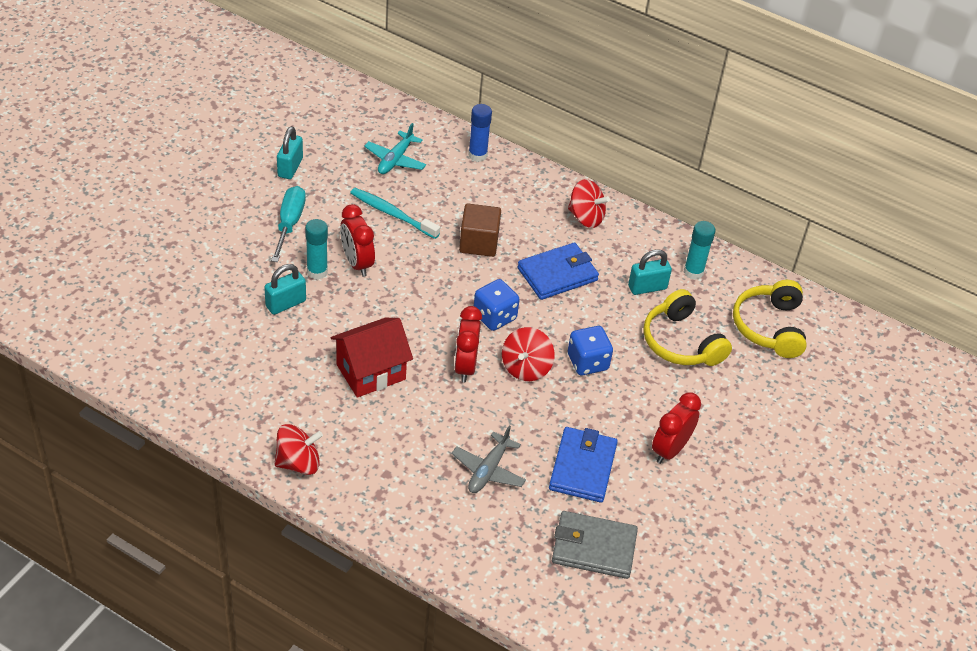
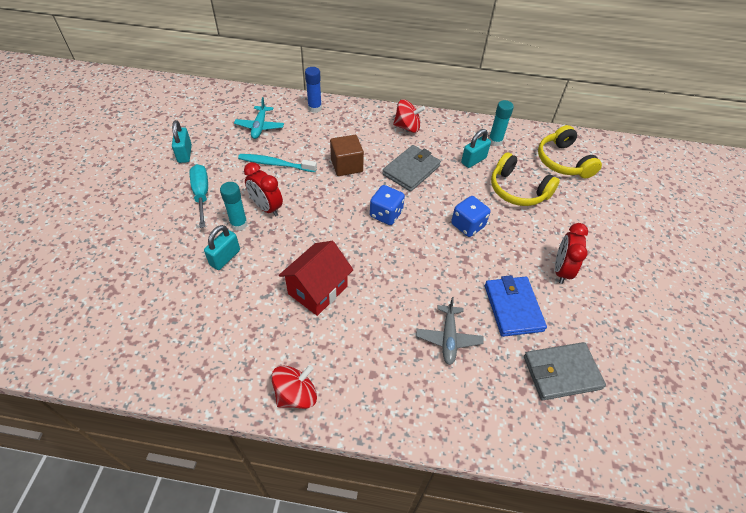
camera: 20 degrees left, 5 degrees up
(465, 366) = (386, 259): red clock -> none
(526, 368) = (429, 245): red spinning top -> none
(557, 274) = (411, 170): blue wallet -> grey wallet

